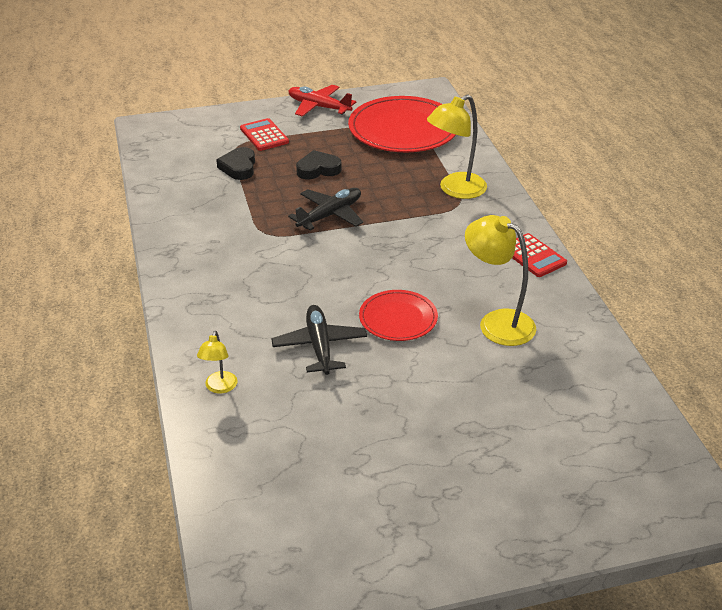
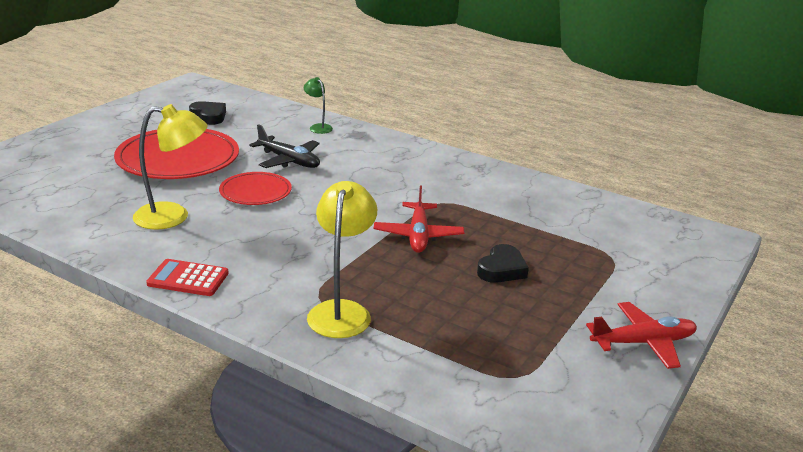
camera: 135 degrees right, 10 degrees down
(219, 387) = (318, 127): yellow lamp -> green lamp
(239, 167) = (566, 239): black heart -> black heart (209, 116)
(264, 135) = (614, 279): red calculator -> none
(330, 215) = (418, 235): black plane -> red plane
(403, 129) = (507, 362): red plate -> red plate (178, 159)

